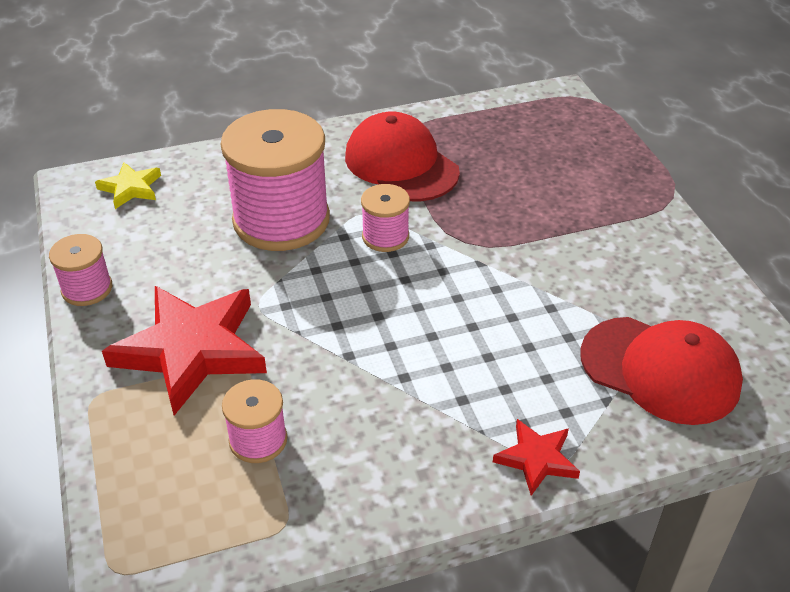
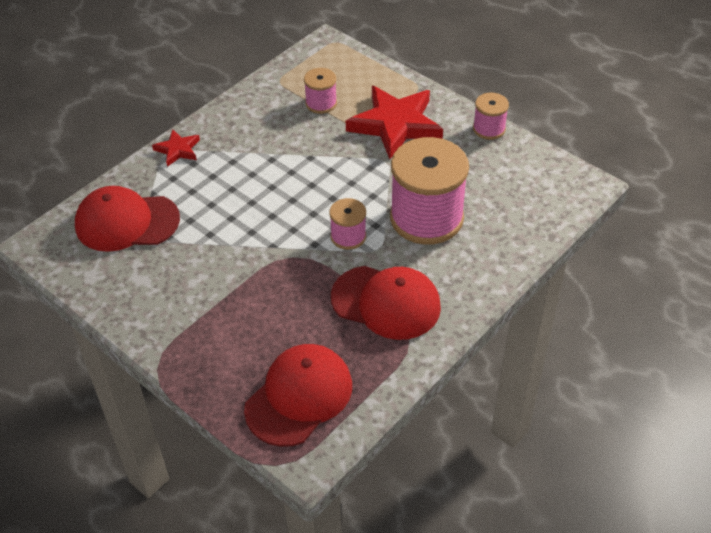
camera: 150 degrees right, 5 degrees up
(131, 188) = (548, 196): yellow star -> none
(541, 129) = (299, 397): none -> red cap

